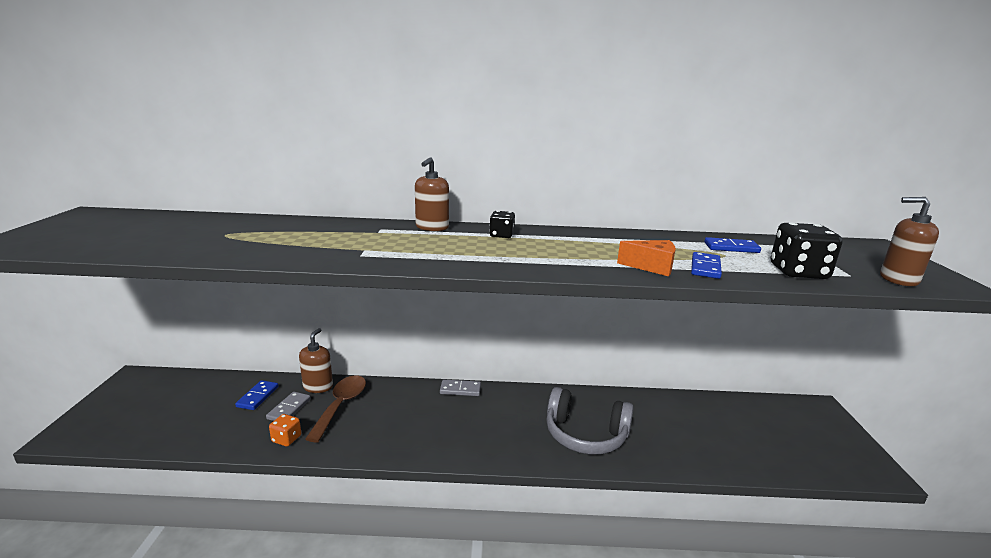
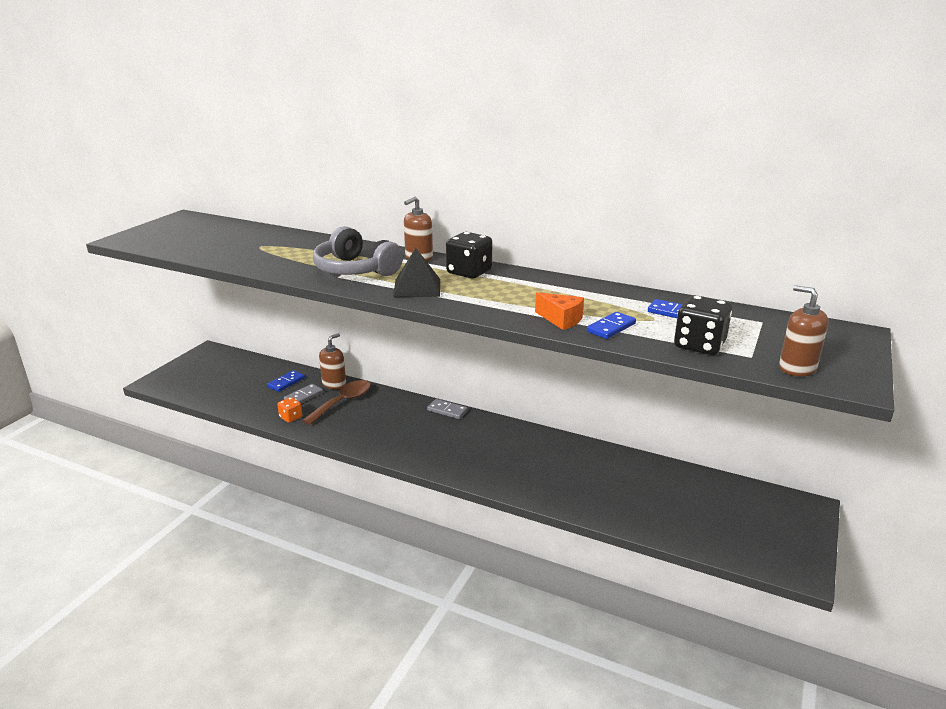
camera: 25 degrees right, 5 degrees up
(467, 255) = (417, 287): none -> black pyramid
(501, 235) = (469, 272): black dice -> black dice, size x1.75
(585, 434) = (529, 470): grey headphones -> grey headphones (355, 270)

